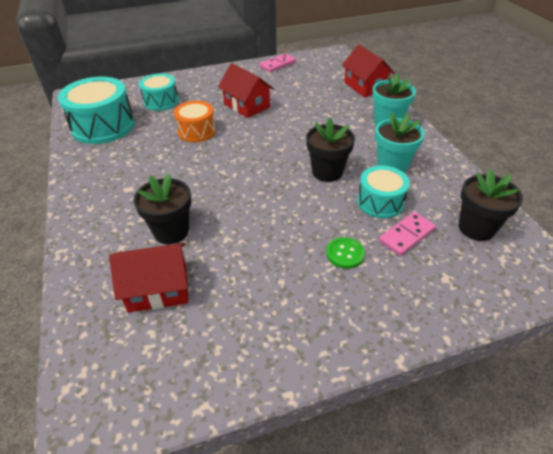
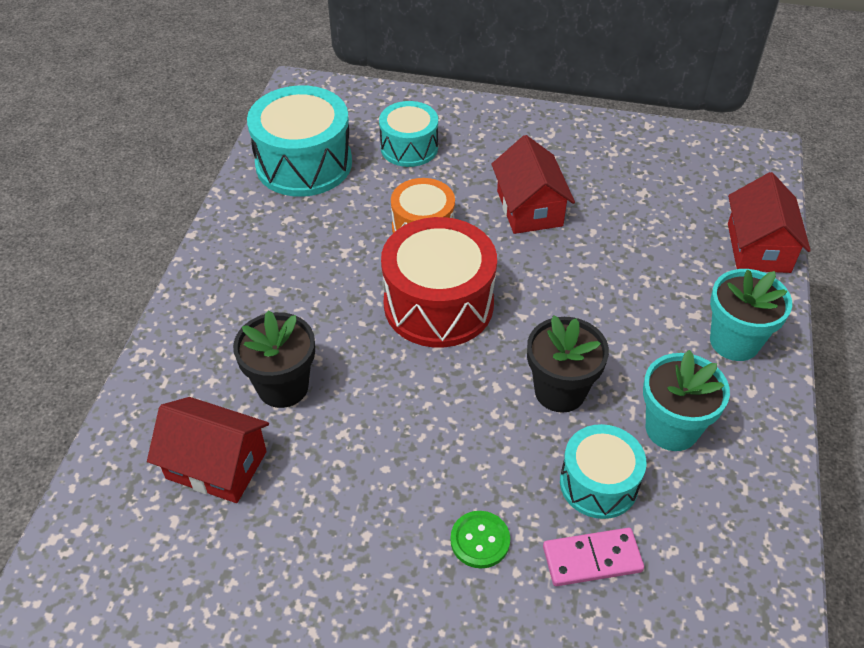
camera: 30 degrees right, 5 degrees up
(232, 160) = (438, 304): none -> red drum
(277, 64) = (641, 139): pink domino -> none
(476, 228) = (711, 605): black flower pot -> none

